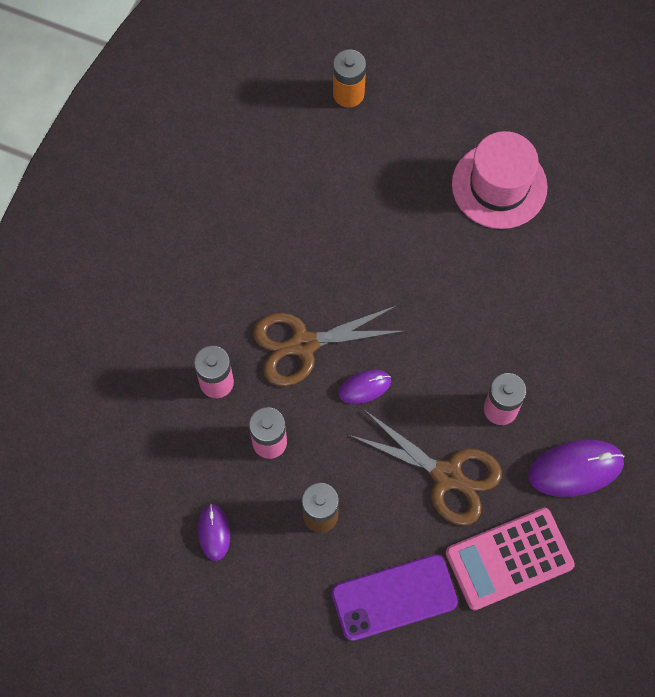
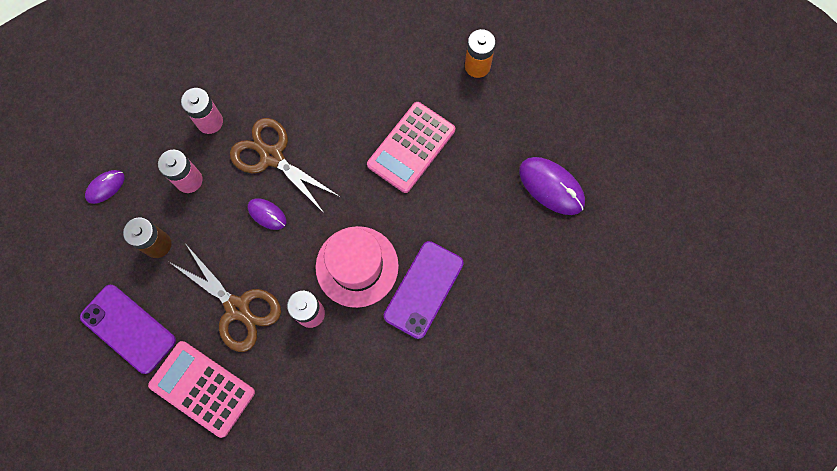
camera: 55 degrees right, 5 degrees up
(391, 208) = (411, 147): none -> pink calculator
(446, 475) = (237, 308): brown scissors -> brown scissors turned 45 degrees counterclockwise
(499, 186) = (481, 206): pink hat -> pink hat (357, 266)
(547, 290) = (423, 289): none -> purple phone
(575, 469) = (299, 393): purple mouse -> purple mouse (551, 186)

